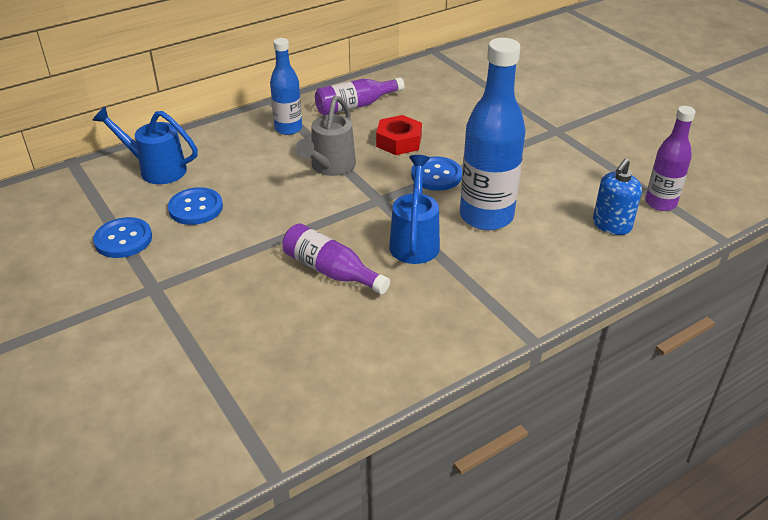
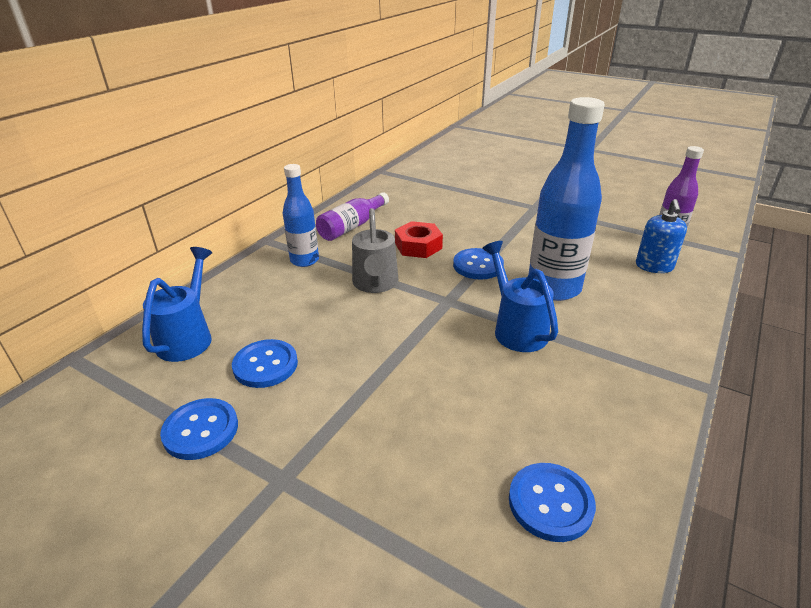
camera: 25 degrees left, 5 degrees down
(156, 169) = (188, 337): blue watering can -> blue watering can turned 105 degrees clockwise
(316, 367) = (550, 503): none -> blue button
(331, 271) = (467, 385): purple bottle -> none

